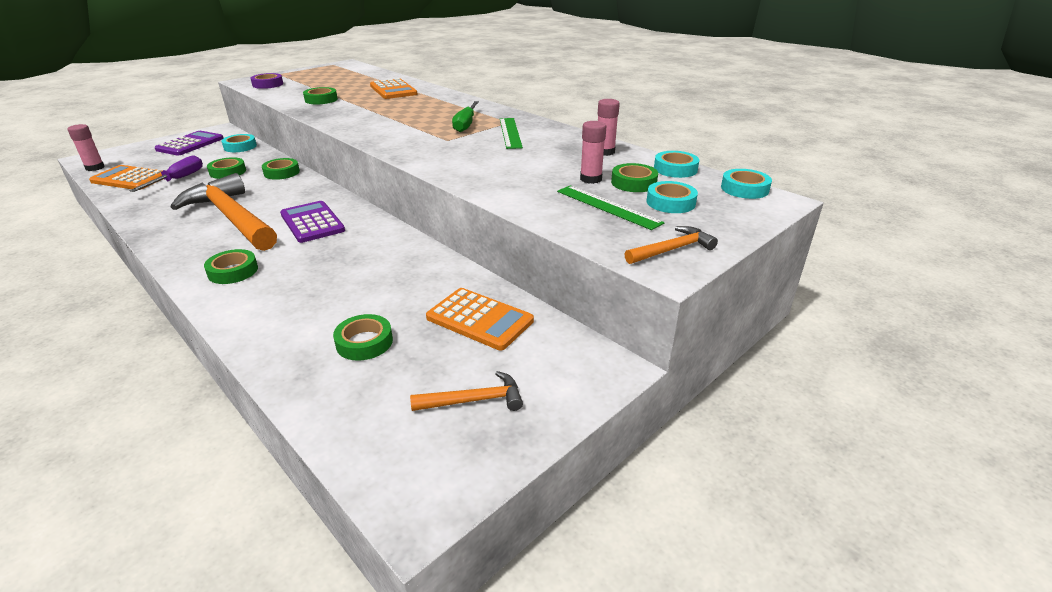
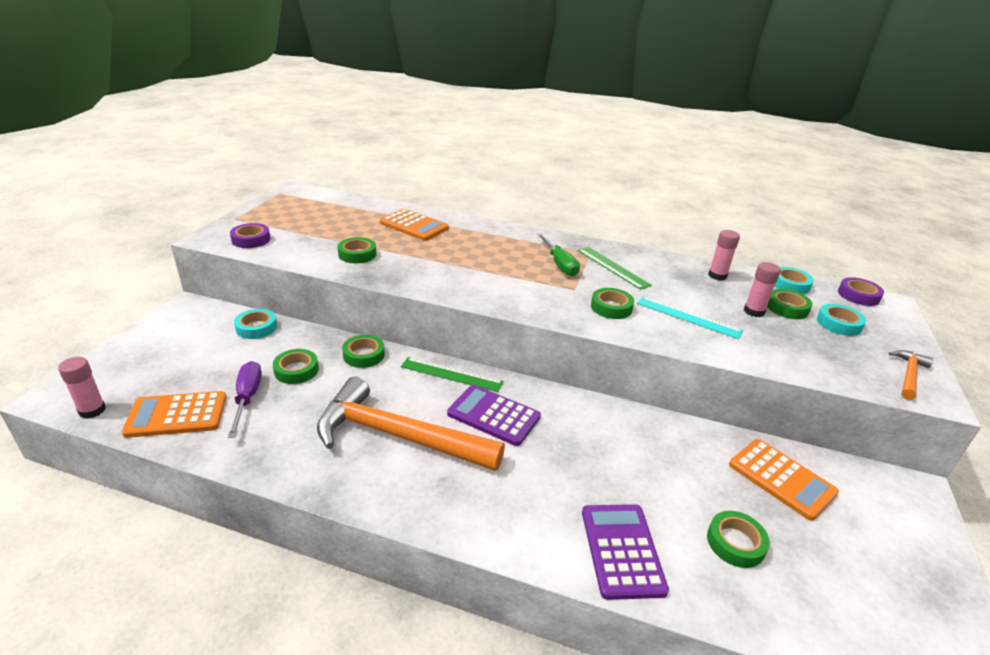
camera: 30 degrees left, 0 degrees up
(190, 144) = (181, 338): purple calculator -> purple calculator (622, 550)
(233, 271) = (504, 508): green tape -> green tape (611, 307)
(474, 400) = (883, 564): orange hammer -> none
(479, 319) = (781, 479): orange calculator -> orange calculator turned 45 degrees clockwise
(515, 171) = (688, 317): none -> turquoise ruler
(607, 207) = (809, 341): green ruler -> green ruler (451, 374)
(744, 189) = (858, 295): turquoise tape -> purple tape

